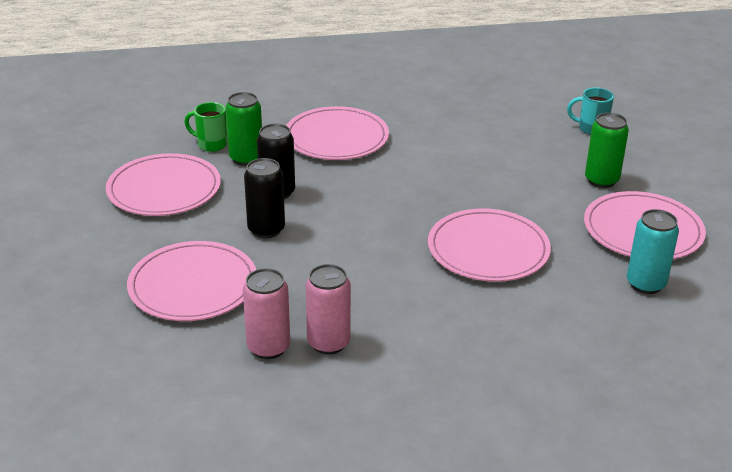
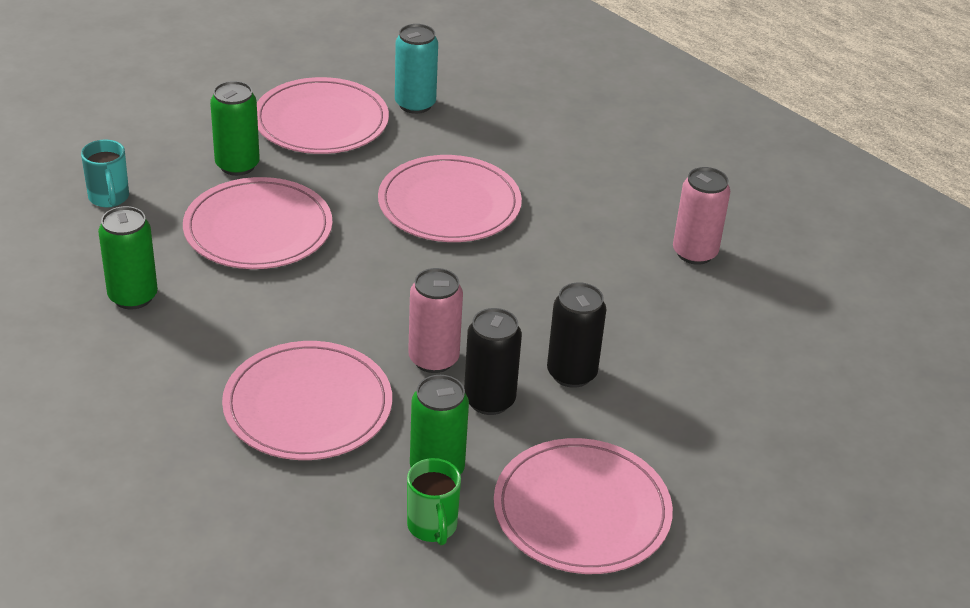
camera: 125 degrees left, 5 degrees up
(193, 285) = (720, 381): pink plate -> pink plate (258, 229)
(268, 347) = (742, 286): pink can -> pink can (433, 359)
(481, 114) = (133, 296): none -> green can

